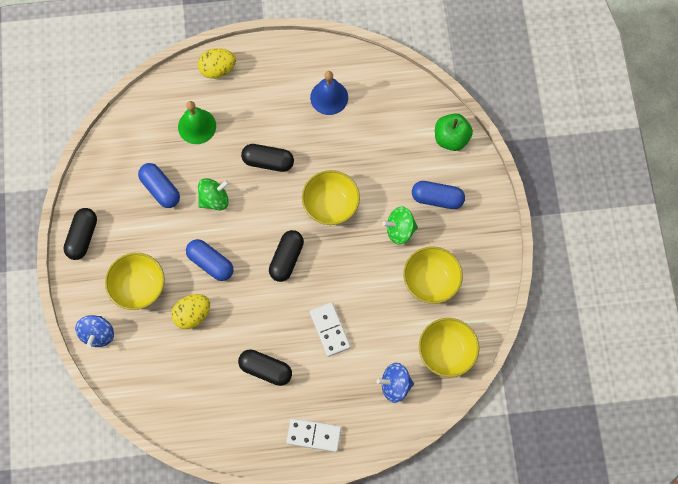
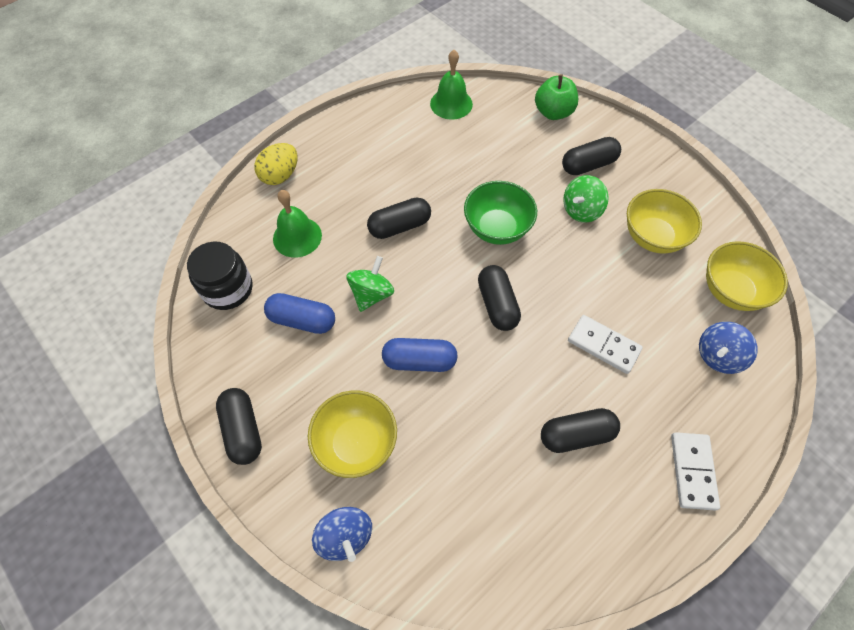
camera: 35 degrees left, 10 degrees down
(130, 137) = (227, 289): none -> black jar
(192, 315) = (444, 431): yellow egg -> none
(314, 435) = (692, 471): white domino -> white domino turned 60 degrees counterclockwise
(329, 97) = (412, 140): blue bell -> none
(331, 206) = (497, 228): yellow bowl -> green bowl
(382, 82) = (451, 103): none -> green bell
(437, 198) = (588, 165): blue capsule -> black capsule

